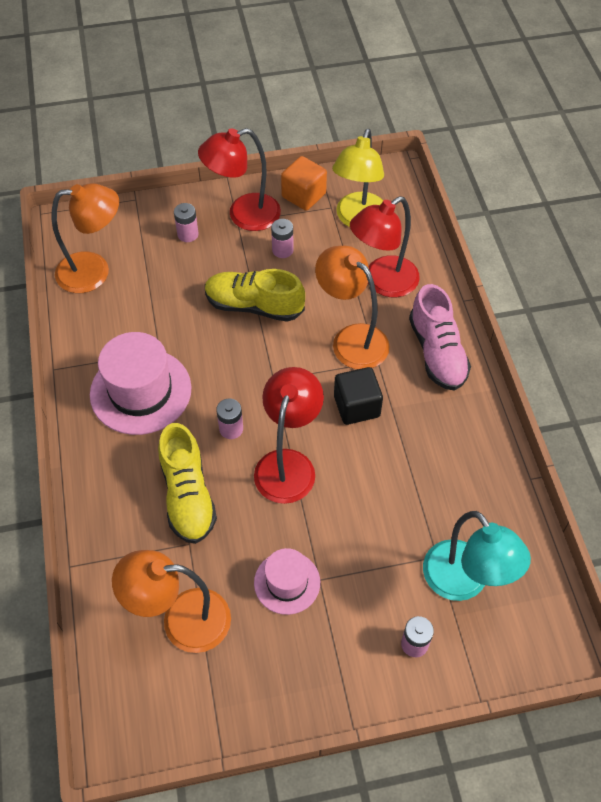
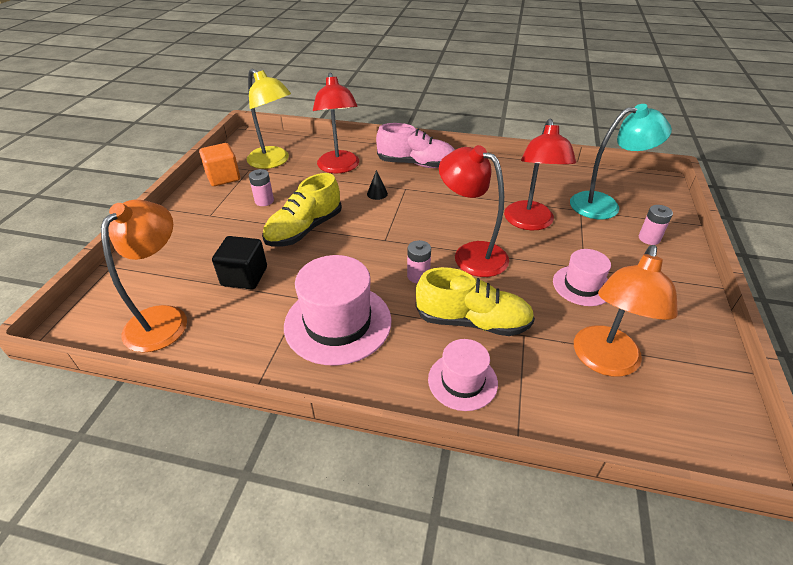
camera: 65 degrees left, 15 degrees down
(113, 509) = (462, 381): none -> pink hat
(188, 234) = (191, 245): pink battery -> none
(243, 215) = (207, 210): red lamp -> red lamp (529, 223)
(351, 339) = (377, 193): orange lamp -> black cone
(356, 406) = (438, 208): black cube -> black cube (244, 276)

